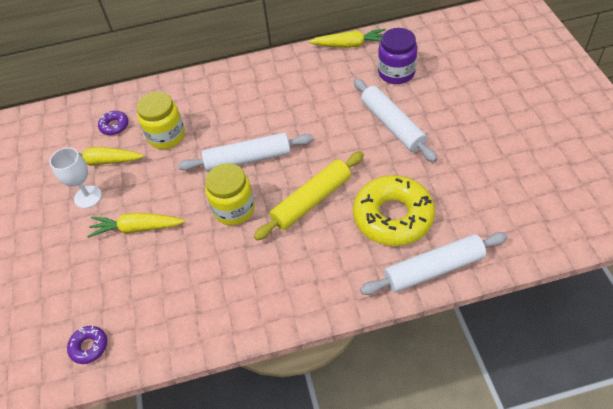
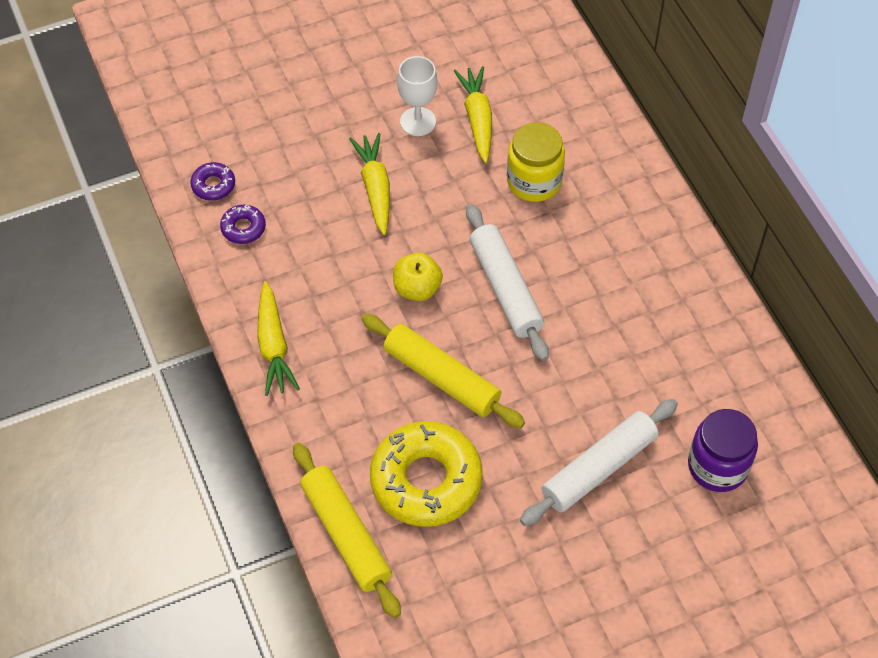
camera: 75 degrees right, 5 degrees up
(114, 126) = (544, 115): purple donut -> purple donut (243, 228)
(234, 209) = (417, 288): yellow jar -> yellow apple
(349, 45) = (774, 391): yellow carrot -> yellow carrot (273, 345)
(433, 269) = (345, 535): white rolling pin -> yellow rolling pin

